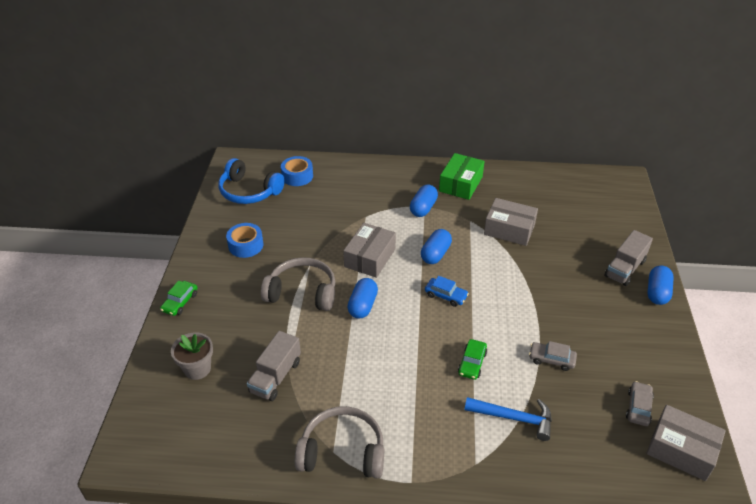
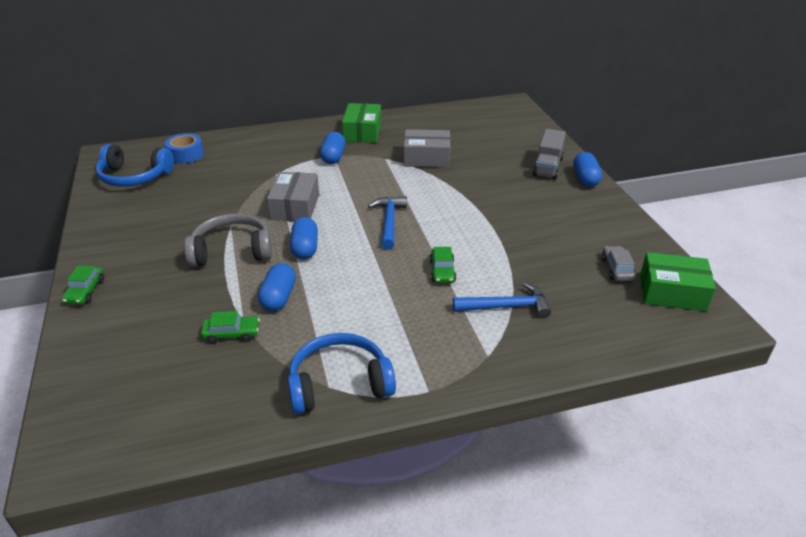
camera: 20 degrees left, 5 degrees down
(197, 369) = (131, 349): grey flower pot -> none
(246, 245) = (148, 223): blue tape -> none
(275, 376) = (231, 333): grey truck -> green car
(342, 452) = (339, 384): grey headphones -> blue headphones
(435, 254) = (363, 190): blue capsule -> blue capsule (278, 297)
(446, 295) = (389, 222): blue car -> blue hammer
(551, 359) = (518, 250): grey car -> none
(681, 449) = (672, 292): grey box -> green box

